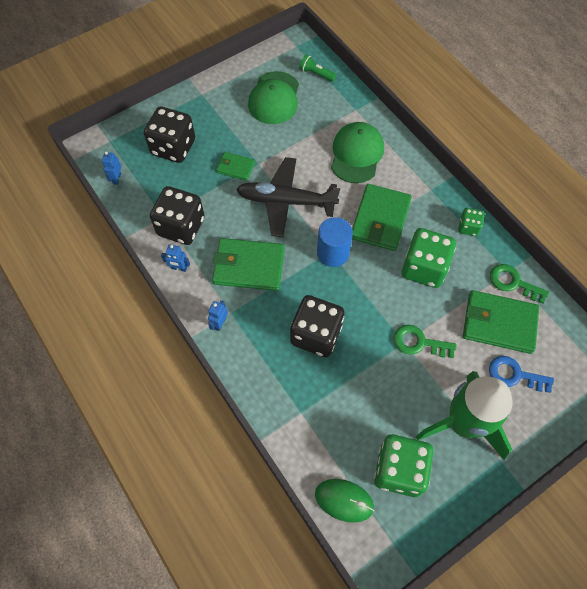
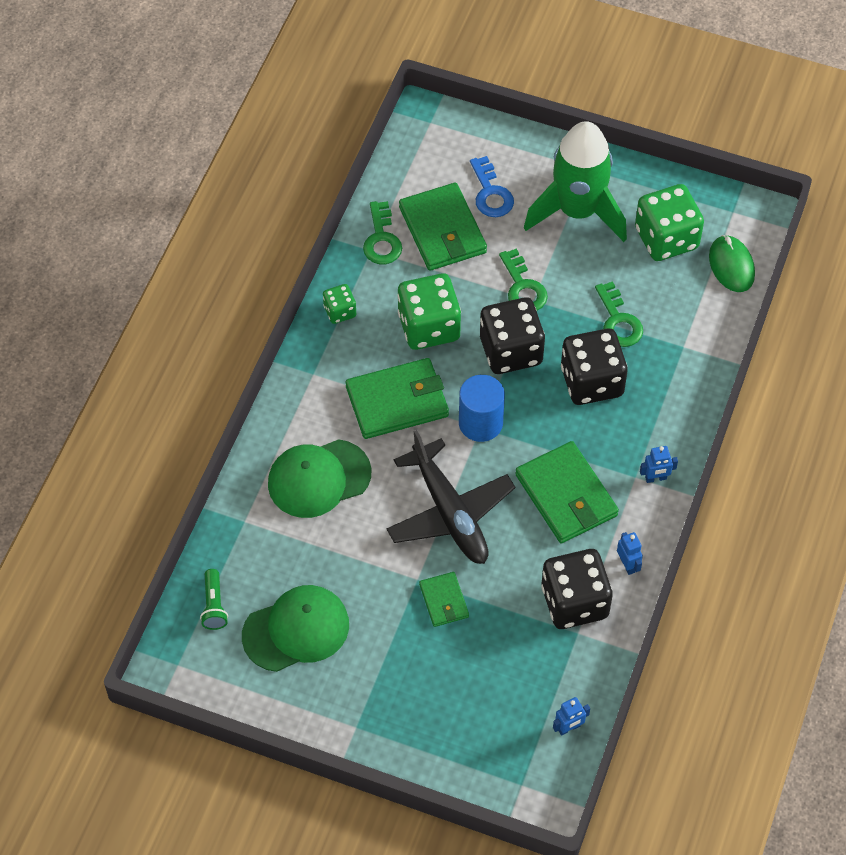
camera: 125 degrees left, 5 degrees down
(173, 147) = (470, 696): black dice -> black dice (511, 351)
(350, 384) = (618, 321): none -> green key

